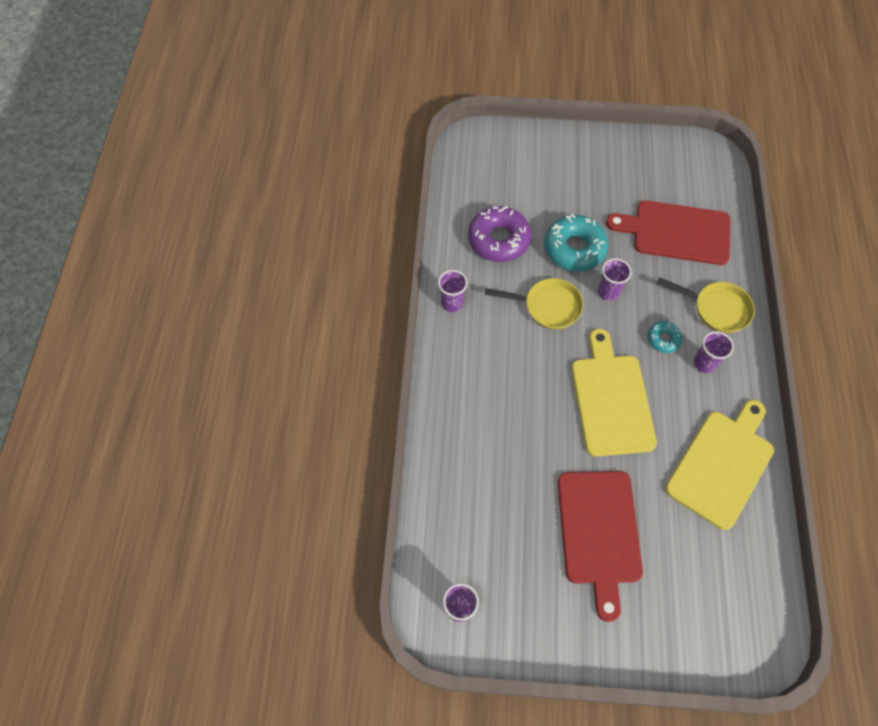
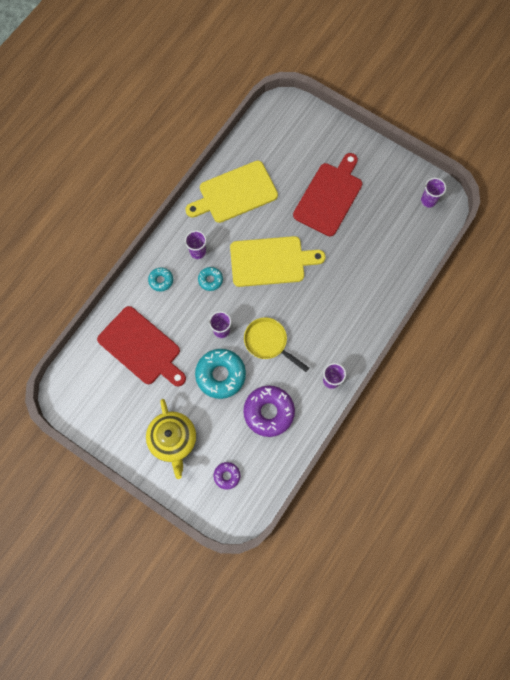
camera: 150 degrees left, 10 degrees up
(501, 167) = (227, 476): none -> purple donut
(575, 170) = (173, 440): none -> yellow teapot
(611, 400) = (271, 261): yellow cutting board -> yellow cutting board turned 120 degrees counterclockwise
(716, 309) = (161, 280): yellow pan -> turquoise donut

